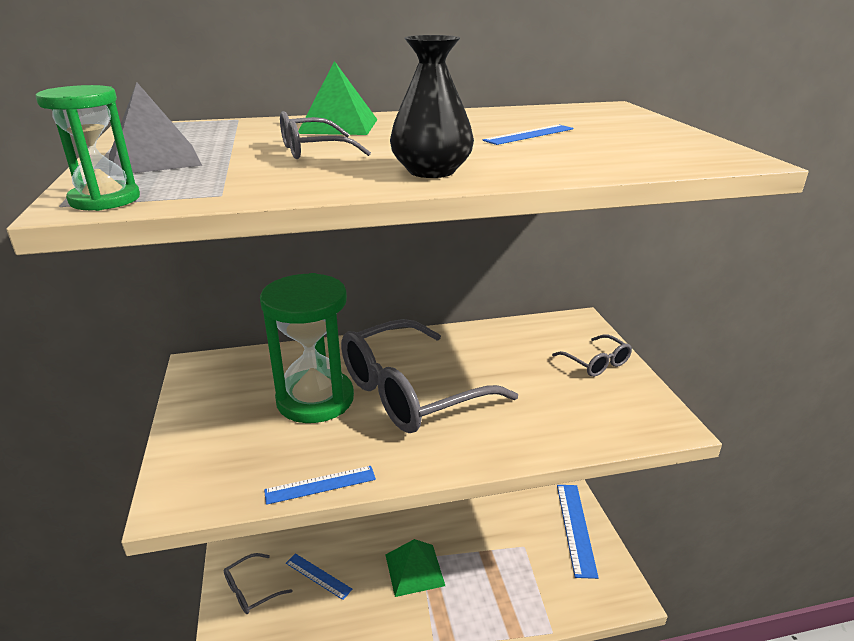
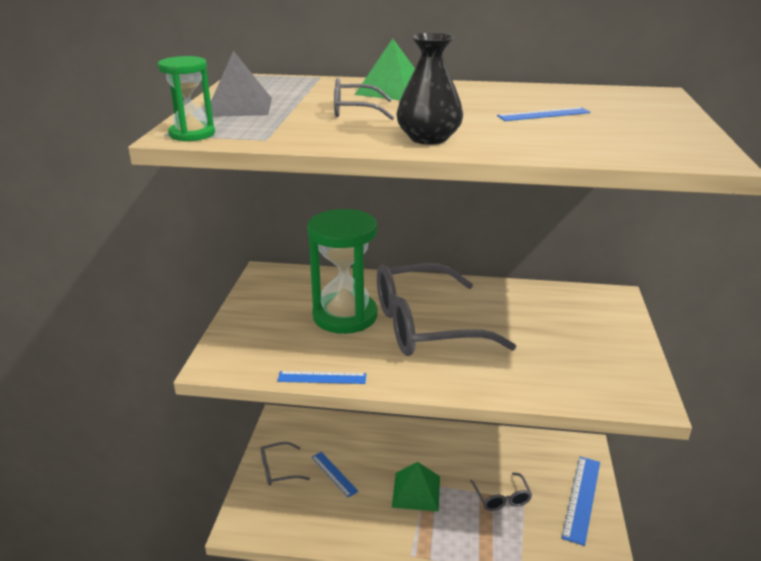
camera: 20 degrees right, 0 degrees up
(596, 363) = (609, 336): grey glasses -> grey glasses (501, 498)

